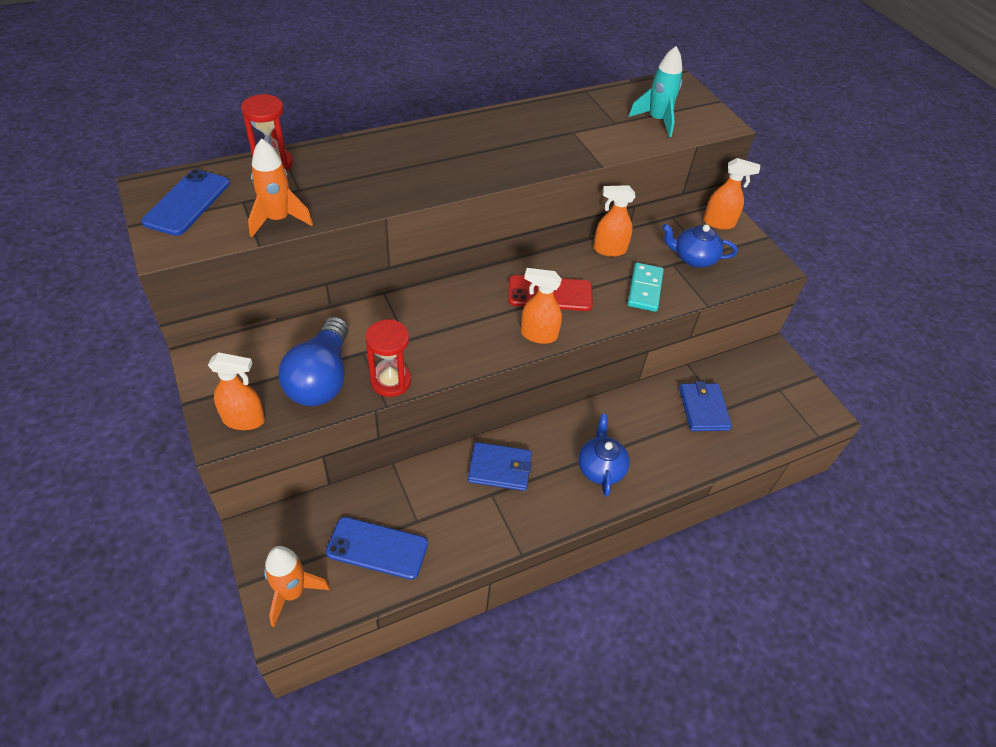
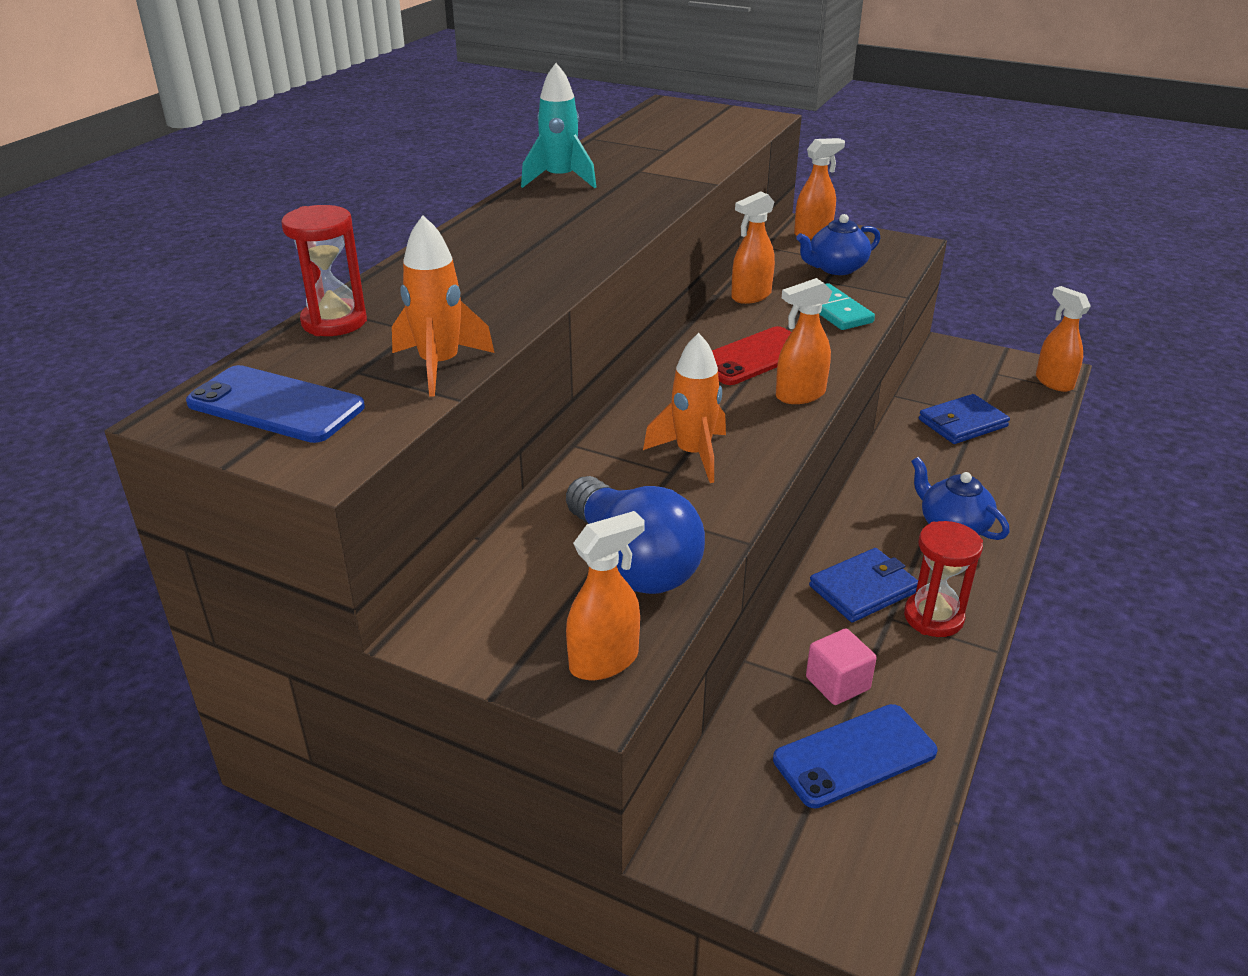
camera: 35 degrees left, 15 degrees down
(187, 202) = (275, 405): blue phone -> blue phone turned 45 degrees counterclockwise
(292, 593) = (830, 879): orange rocket -> orange rocket (693, 455)
(390, 381) = (717, 518): red hourglass -> red hourglass (933, 617)
(418, 507) = (837, 683): none -> pink cube
(657, 120) = (702, 135): turquoise rocket -> turquoise rocket (560, 180)
(703, 409) = (962, 423): blue wallet -> blue wallet turned 75 degrees counterclockwise
(811, 420) = (1053, 382): none -> orange spray bottle

